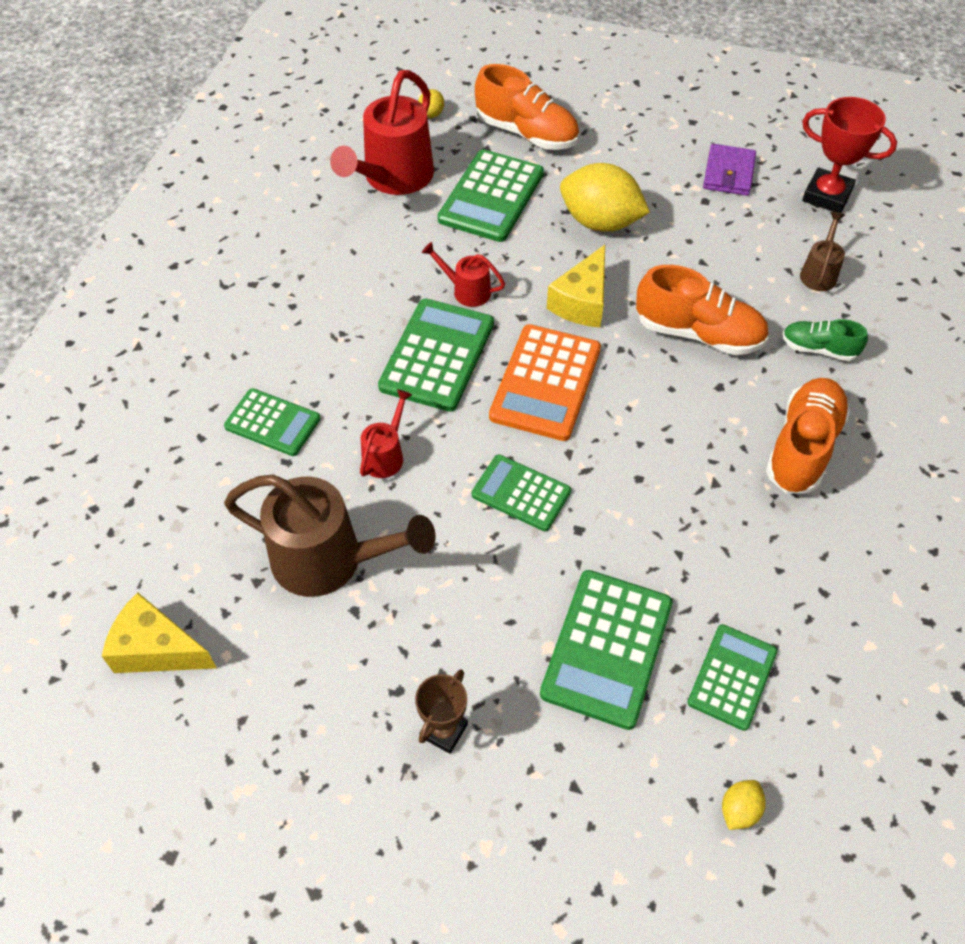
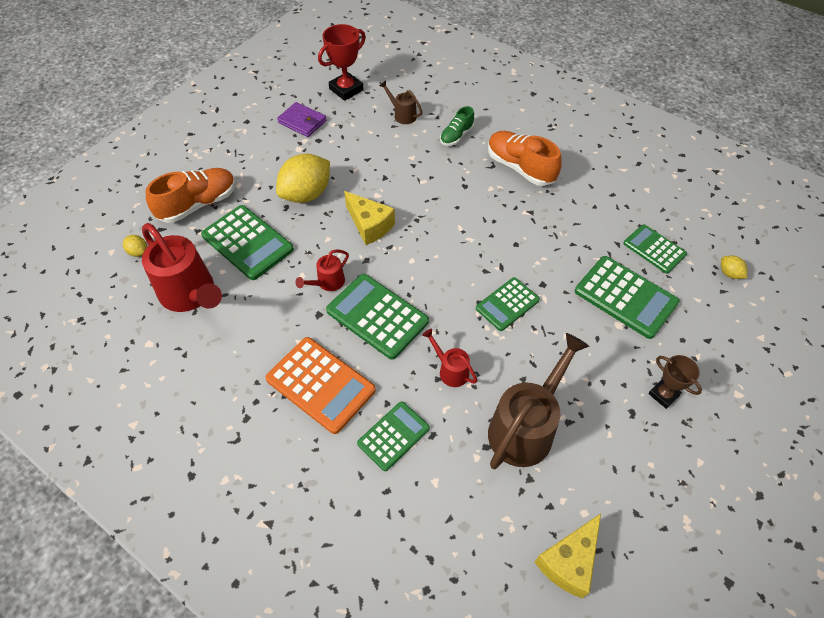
camera: 70 degrees left, 0 degrees up
(545, 383) = (427, 265): orange calculator -> orange calculator (320, 384)
(698, 333) = (421, 180): orange shoe -> none

